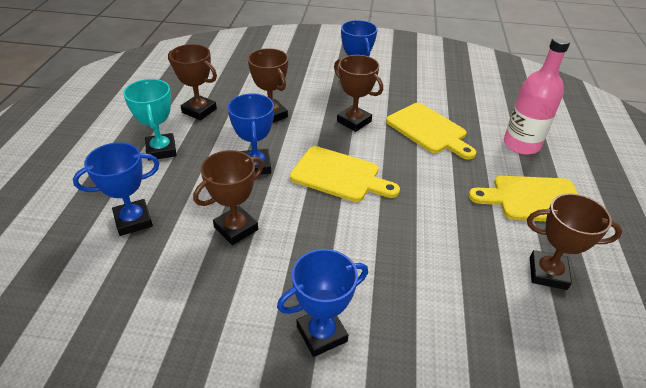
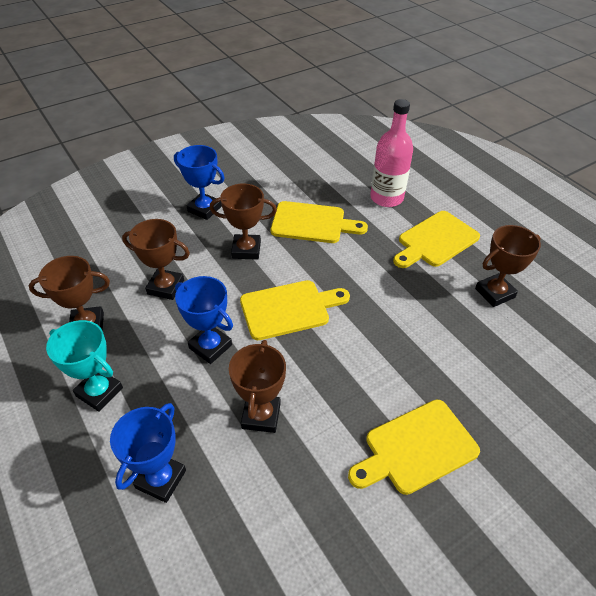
camera: 40 degrees left, 5 degrees up
(321, 334) = (416, 448): blue trophy -> yellow cutting board

